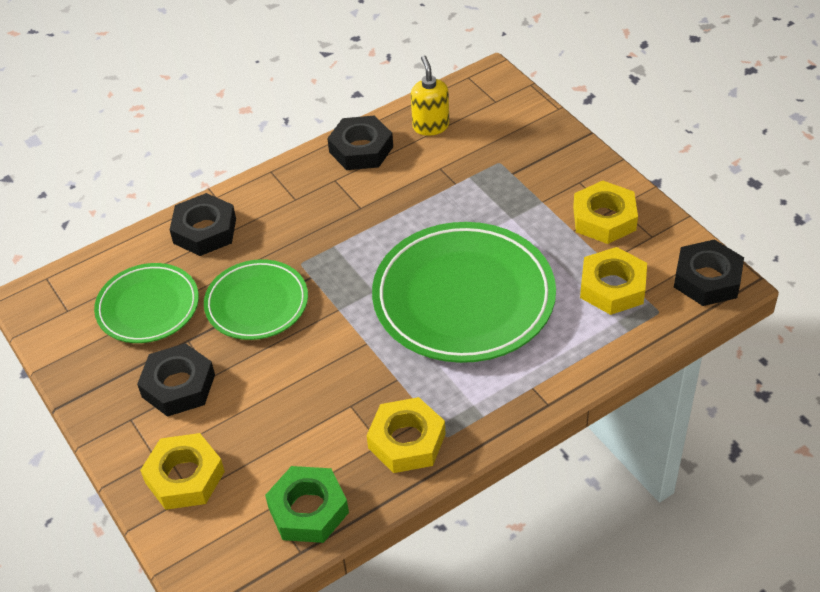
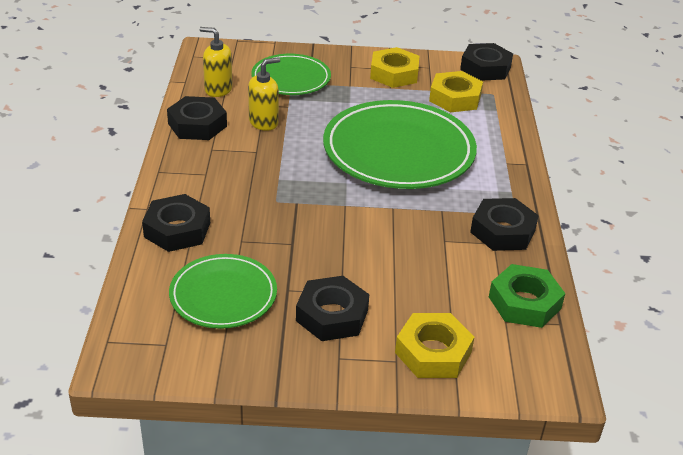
camera: 60 degrees left, 10 degrees down
(257, 303) = (292, 238): green plate -> green plate (291, 79)
(407, 441) = (502, 231): yellow nut -> black nut
(410, 185) = (264, 122): none -> yellow soap dispenser

